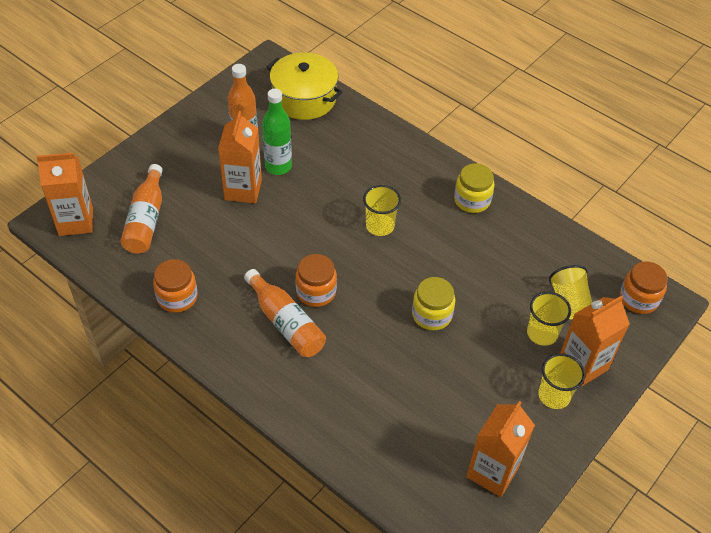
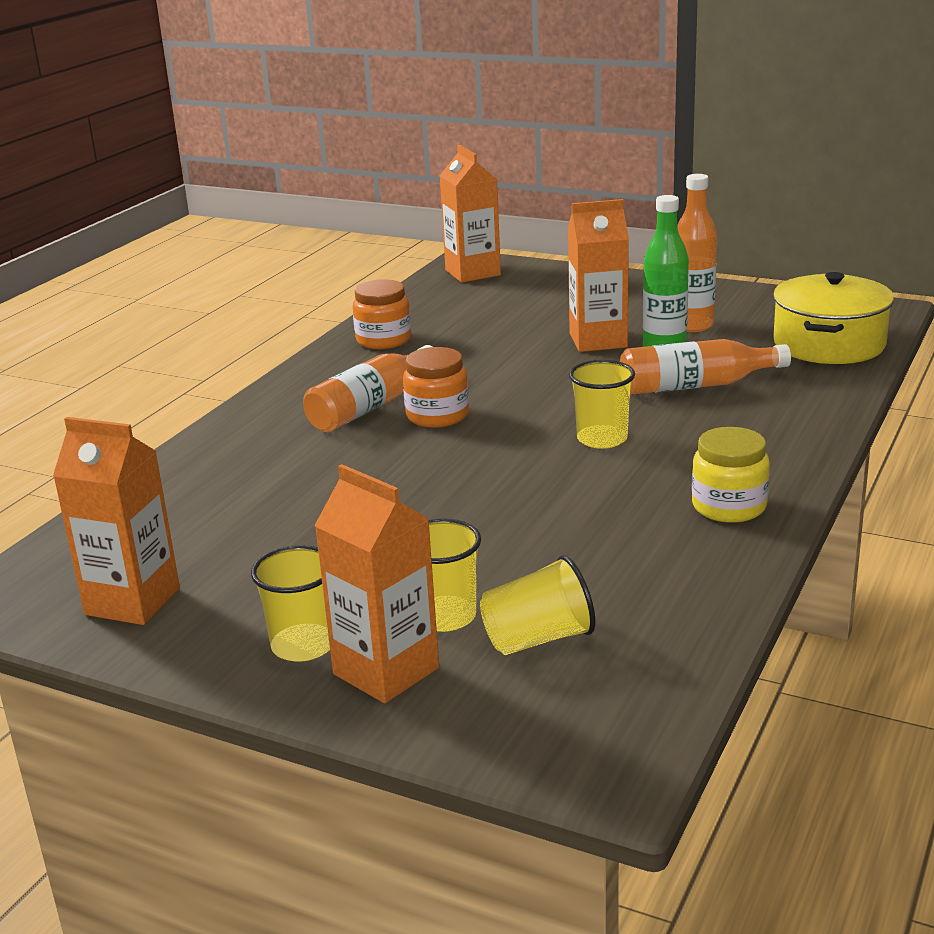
camera: 80 degrees right, 25 degrees down
(146, 219) = (501, 302): orange bottle -> orange bottle (696, 385)
(431, 315) = (437, 507): yellow jar -> none
(638, 299) = (598, 730): orange jar -> none

